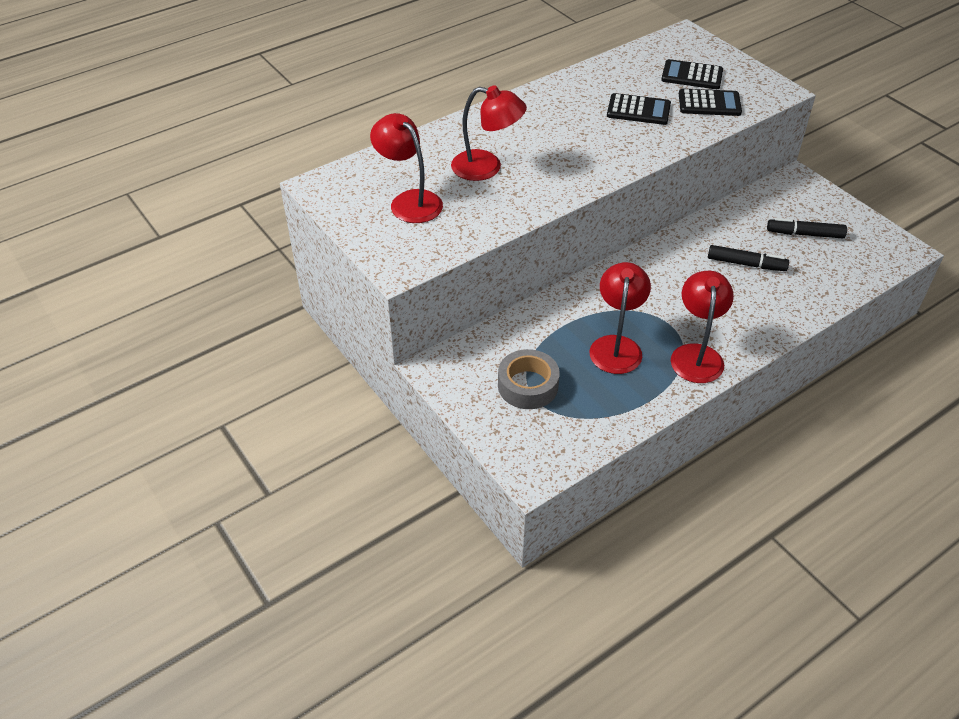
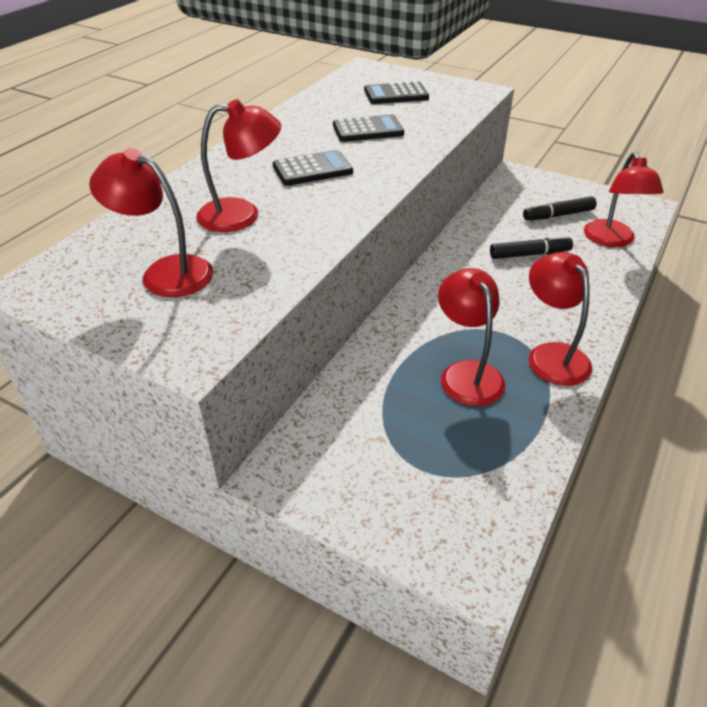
camera: 25 degrees left, 5 degrees down
(528, 385) = (400, 455): grey tape -> none
(709, 103) = (430, 111): black calculator -> black calculator (312, 169)
(836, 273) = (612, 240): none -> red lamp

